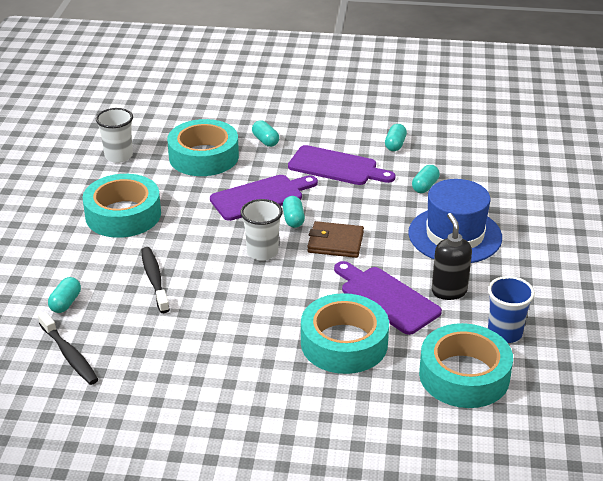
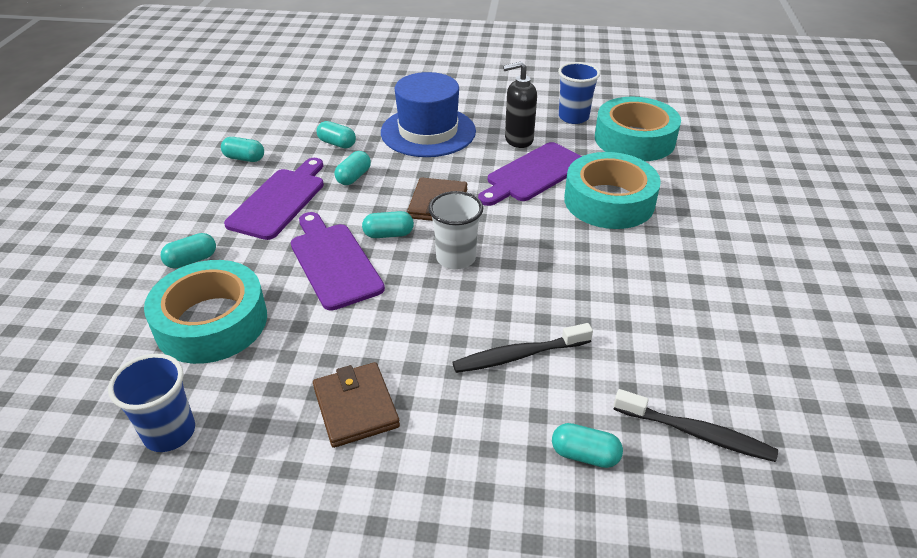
camera: 90 degrees left, 5 degrees up
(69, 355) = (697, 433): black toothbrush -> black toothbrush turned 60 degrees clockwise
(118, 156) = (169, 432): white cup -> blue cup
(123, 215) = (355, 407): turquoise tape -> brown wallet
(372, 198) = (354, 177): none -> turquoise capsule

